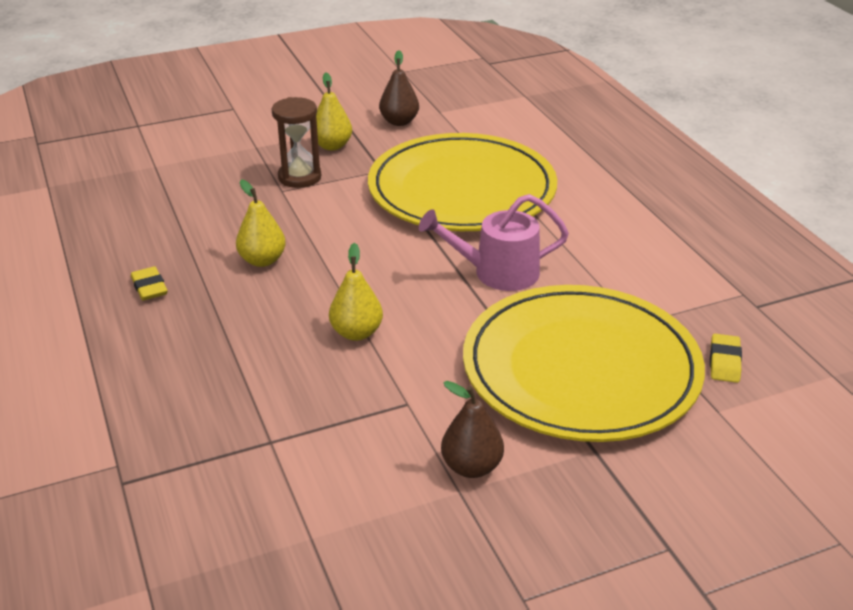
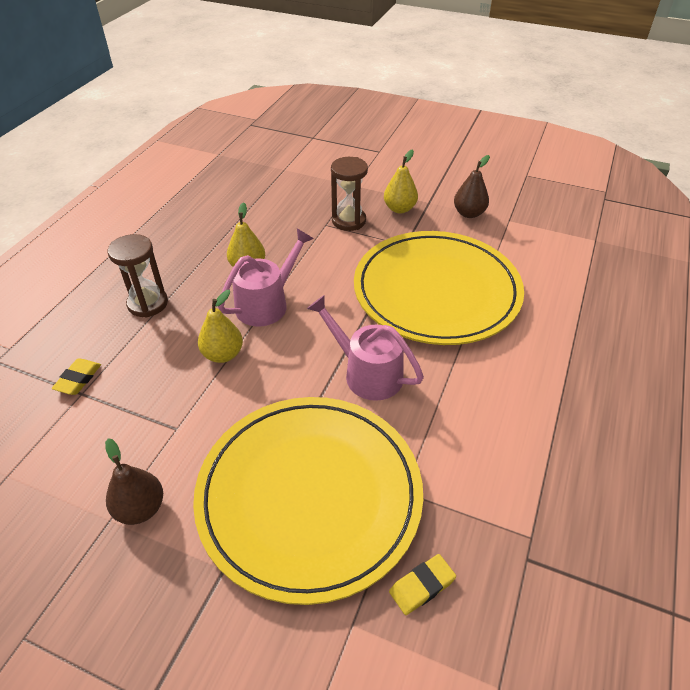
camera: 45 degrees right, 10 degrees up
(149, 287) = (172, 247): yellow eraser -> yellow eraser (78, 379)
(209, 342) = (148, 303): none -> brown hourglass
(331, 276) = (267, 303): none -> pink watering can

